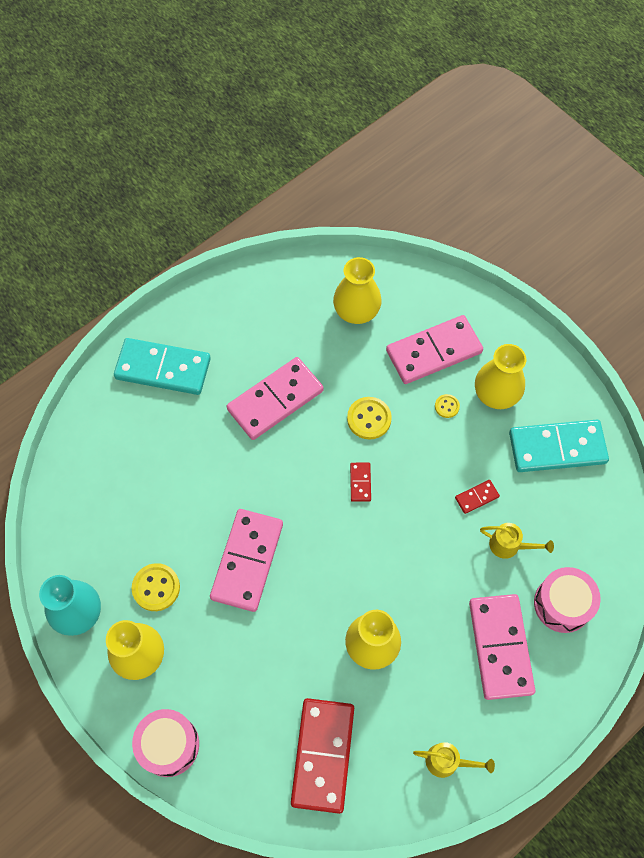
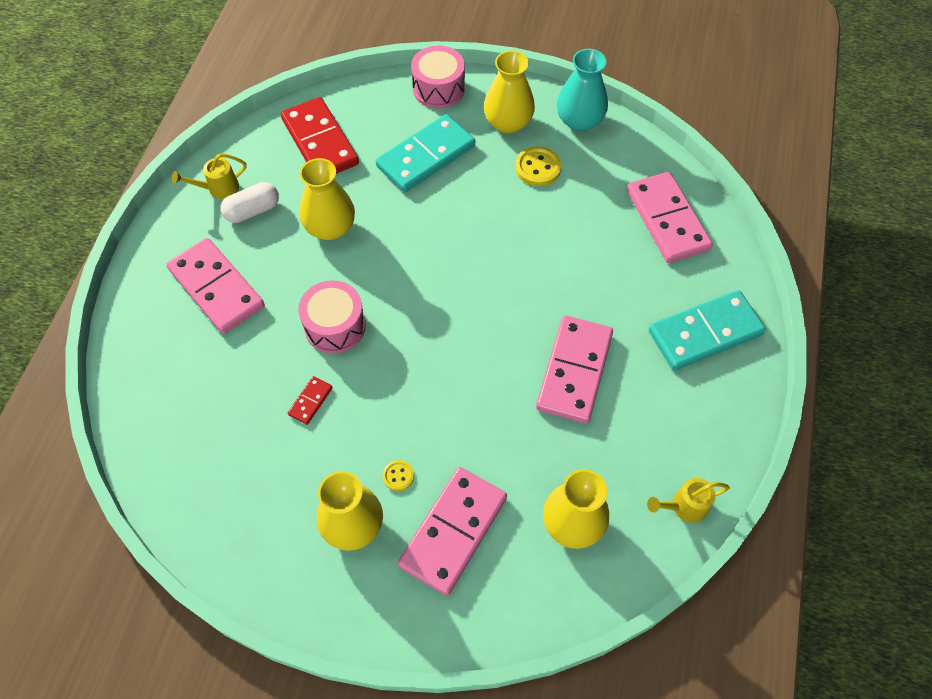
camera: 145 degrees right, 5 degrees down
(247, 561) = (482, 226): pink domino -> pink domino (667, 220)
(360, 482) = (433, 346): red domino -> none
(369, 419) = (469, 411): yellow button -> none
(429, 712) = (252, 211): none -> white capsule
(509, 545) = (253, 375): yellow watering can -> yellow watering can (684, 506)
(557, 447) = (252, 506): turquoise domino -> turquoise domino (426, 157)
(562, 604) = (174, 354): pink drum -> pink drum (335, 326)

